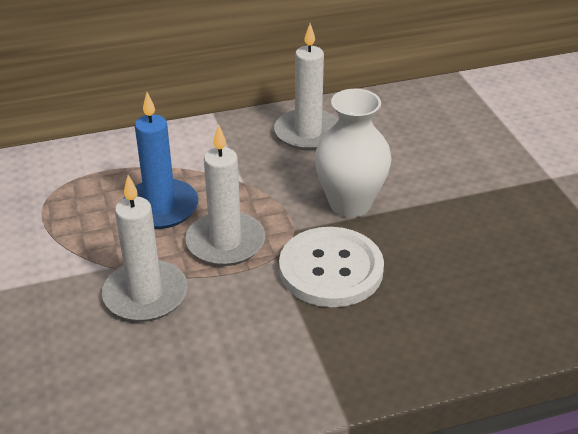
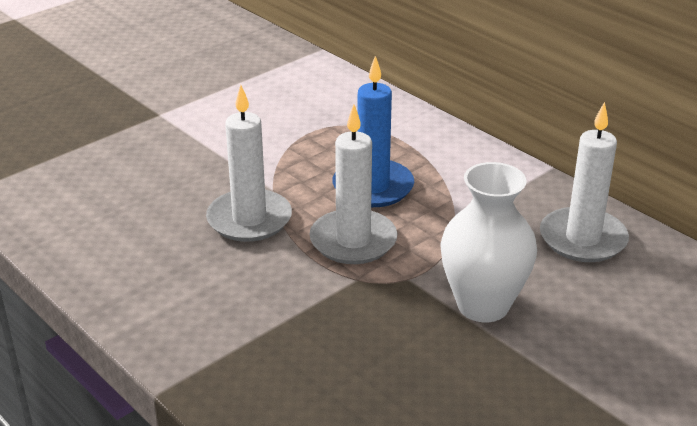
camera: 65 degrees right, 5 degrees down
(331, 269) = (364, 321): white button -> none

